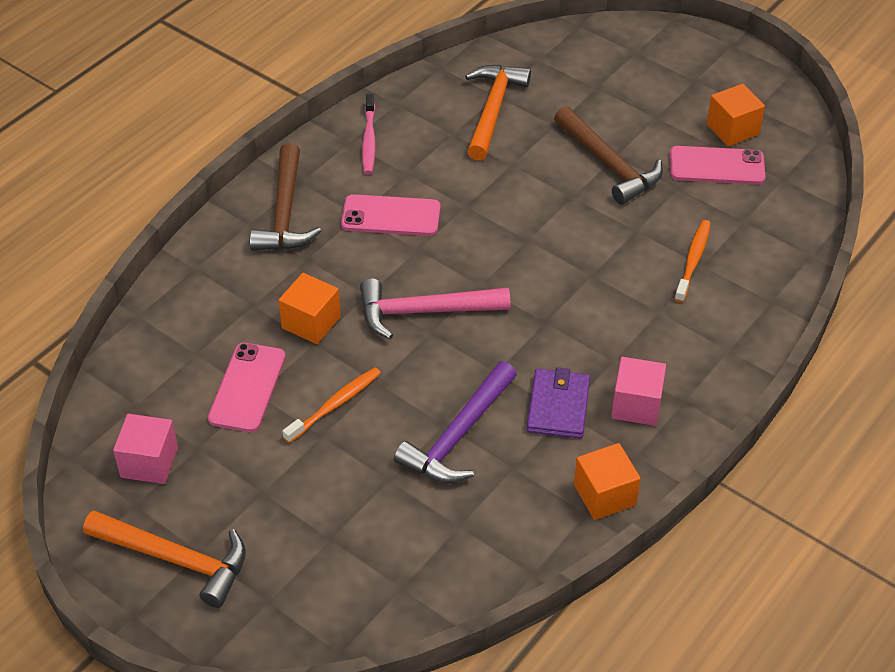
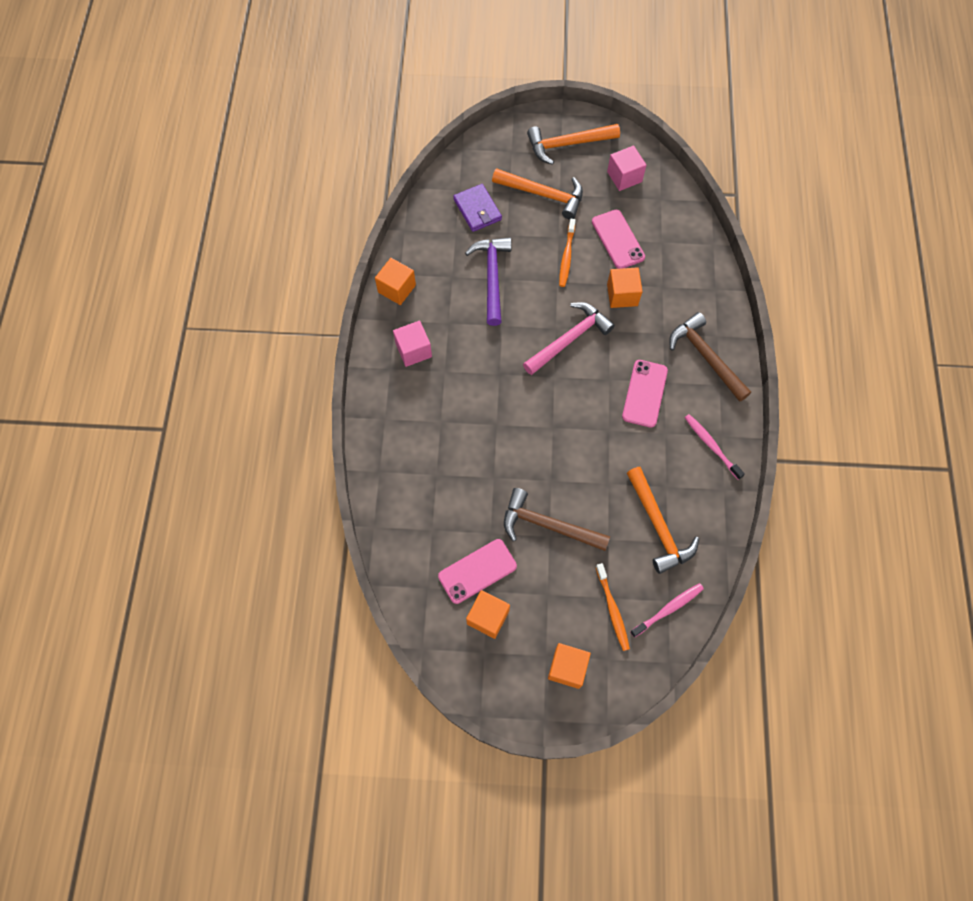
camera: 145 degrees right, 20 degrees up
(285, 505) = (543, 194): none -> orange hammer
(391, 216) = (644, 393): pink phone -> pink phone turned 45 degrees counterclockwise
(544, 55) = (668, 609): none -> pink toothbrush
(558, 406) = (454, 324): purple wallet -> purple wallet (477, 210)
(680, 64) = (567, 668): none -> orange cube
(693, 261) = (444, 474): orange toothbrush -> orange toothbrush (612, 609)

